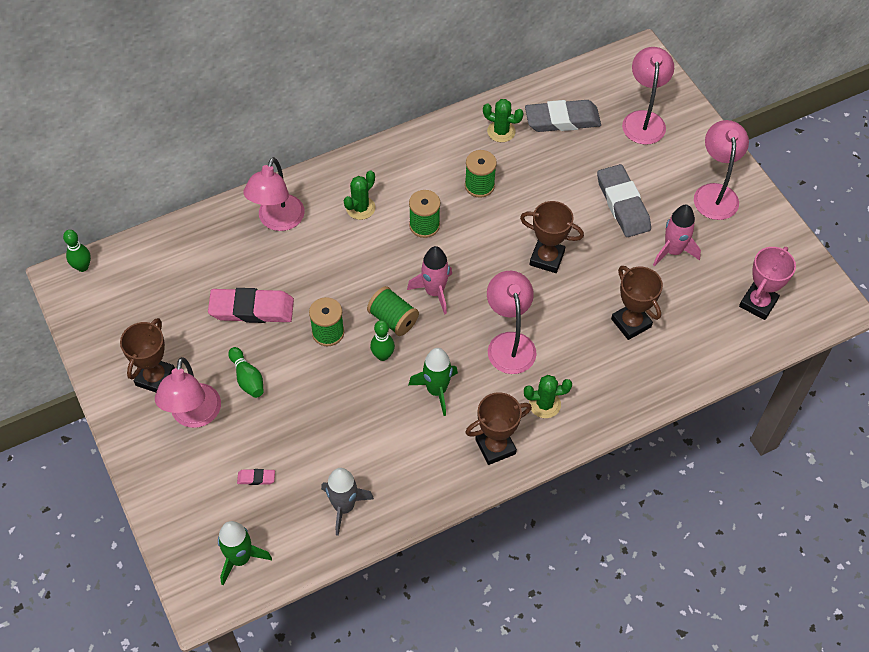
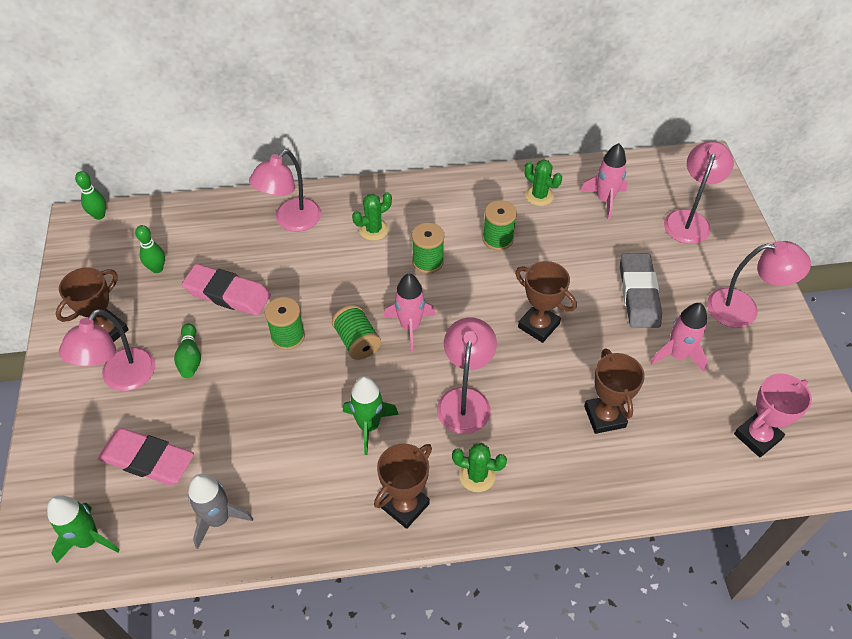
camera: 20 degrees right, 5 degrees down
(256, 478) = (147, 459): pink eraser -> pink eraser, size x2.34
(383, 355) = (331, 374): green bowling pin -> green bowling pin (157, 268)
(495, 447) = (405, 505): brown trophy -> brown trophy turned 45 degrees counterclockwise
(562, 120) = (604, 200): grey eraser -> pink rocket
(715, 193) = (743, 309): pink lamp -> pink lamp turned 75 degrees clockwise

